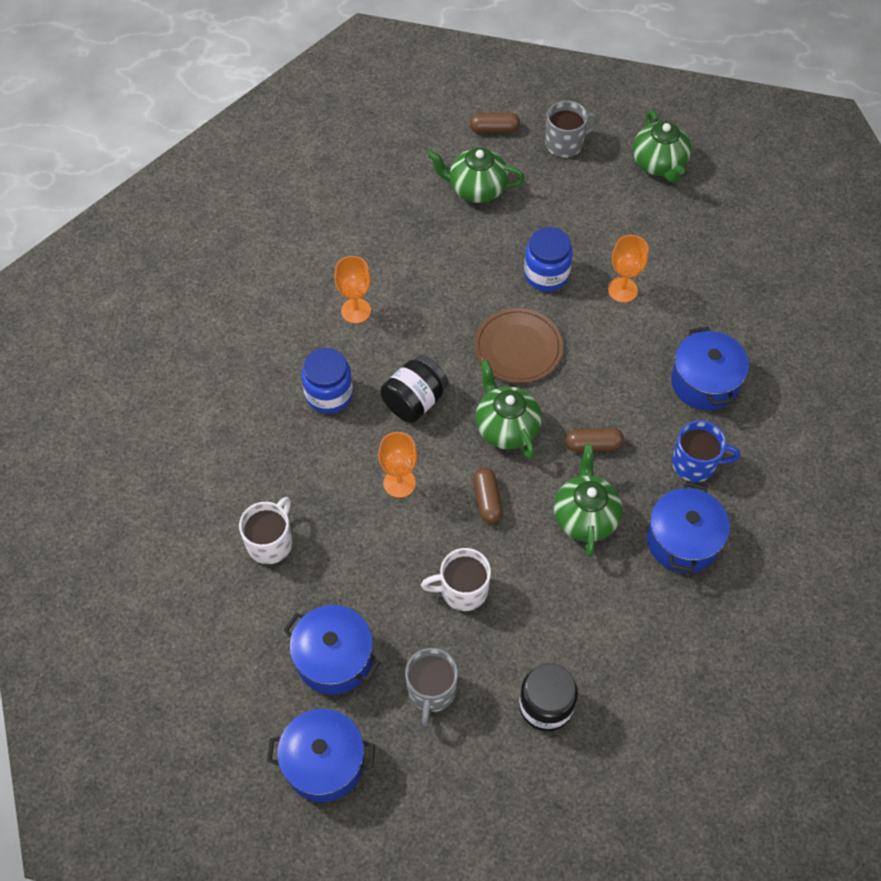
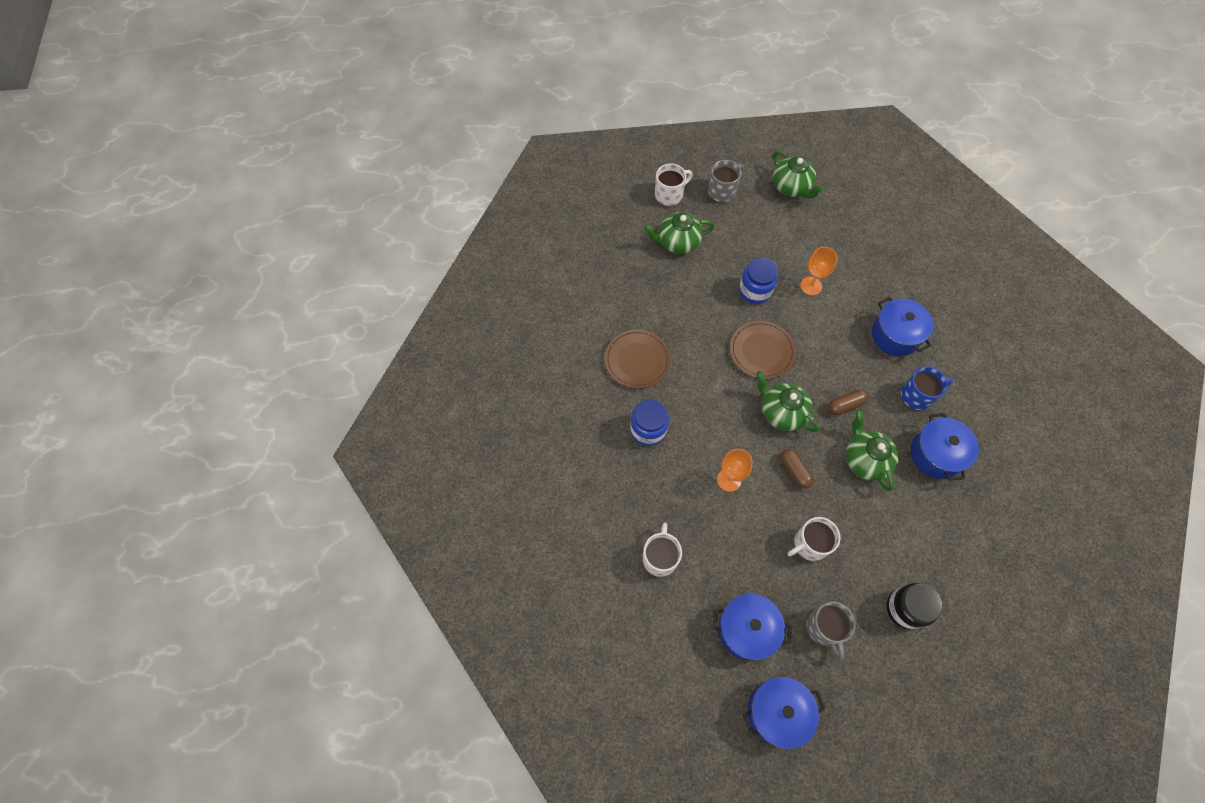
camera: 20 degrees left, 5 degrees up
(356, 311) = (637, 360): orange goblet -> brown plate
(414, 401) = (710, 414): black jar -> none
(494, 129) = (669, 195): brown capsule -> white mug

